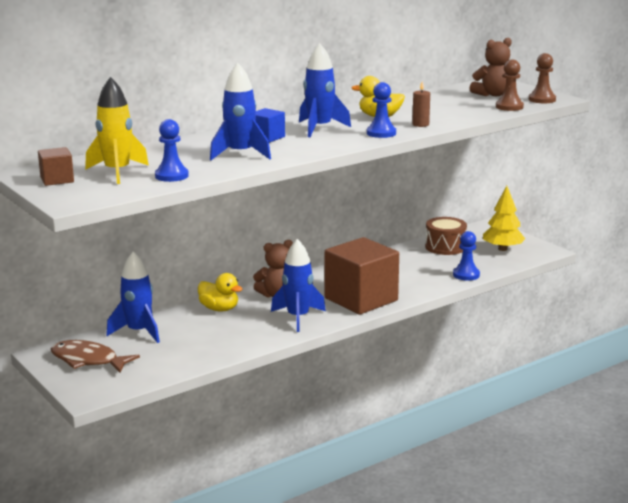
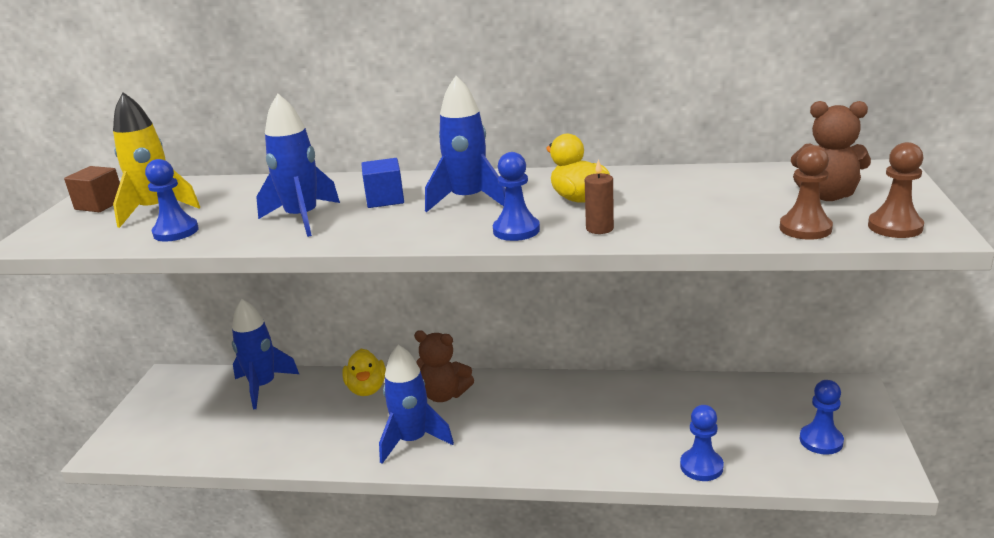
camera: 45 degrees right, 5 degrees up
(88, 360) = (177, 403): brown fish -> none
(361, 299) = (515, 445): brown cube -> none
(445, 247) = (741, 402): brown drum -> none
(502, 249) = (821, 441): yellow tree -> blue pawn

